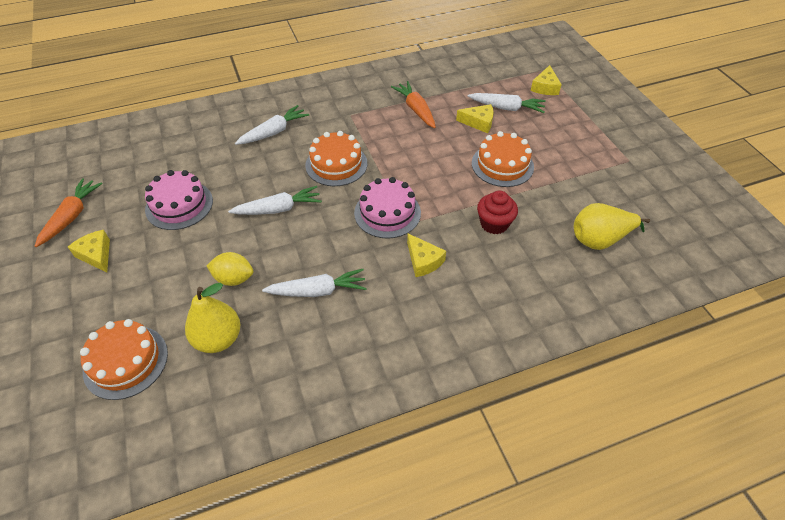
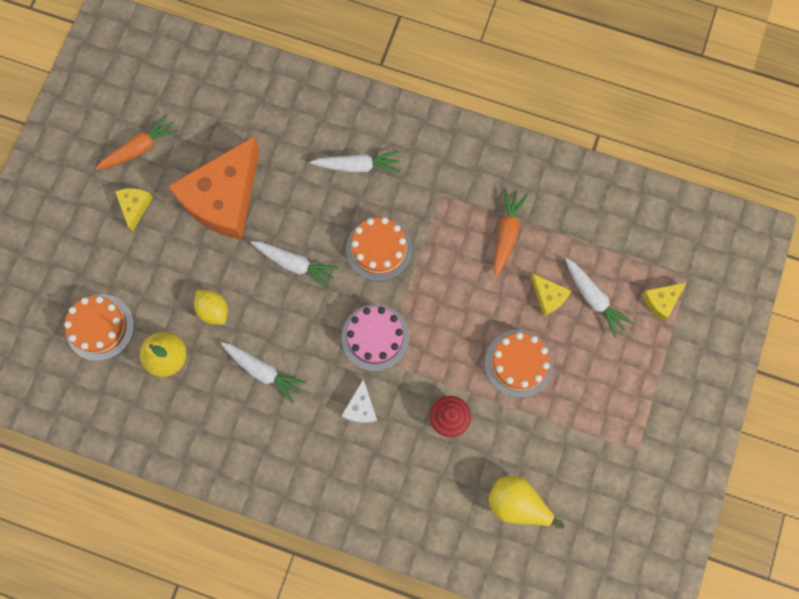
camera: 40 degrees right, 25 degrees up
(179, 205) = (224, 198): pink cake -> orange cheese
(423, 261) = (361, 407): yellow cheese -> white cheese

